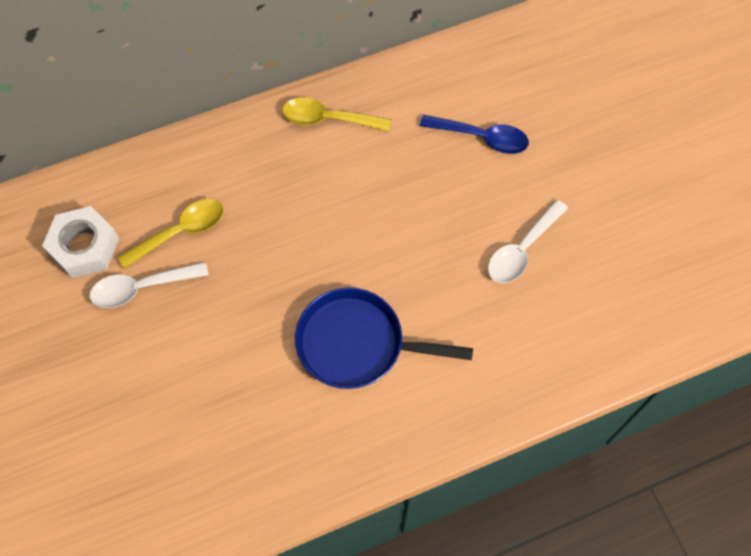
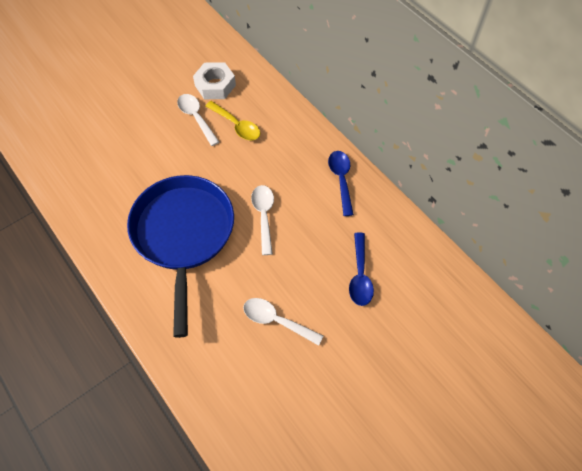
camera: 75 degrees right, 5 degrees down
(328, 119) = (341, 180): yellow spoon -> blue spoon
(357, 343) = (183, 234): blue pan -> blue pan, size x1.52
(358, 229) = (264, 216): none -> white spoon

